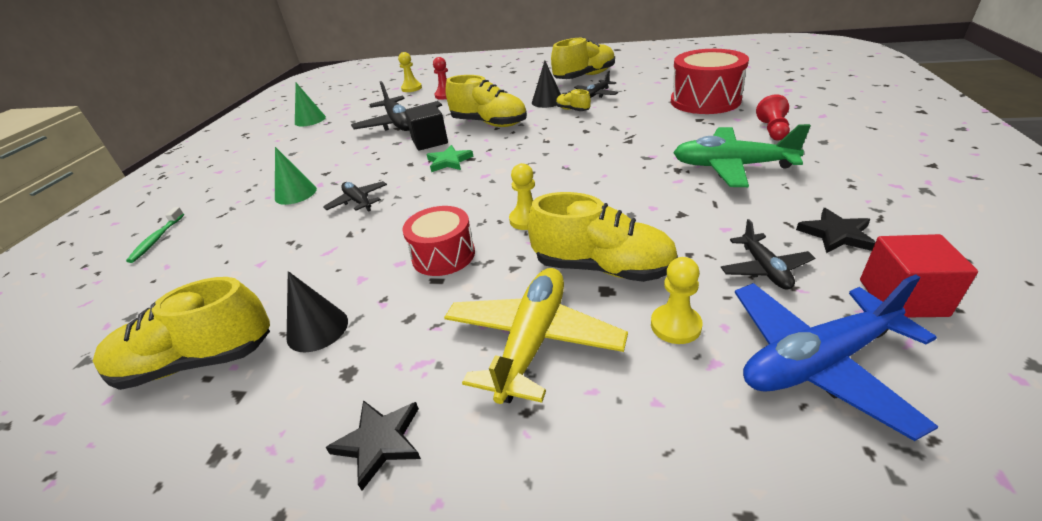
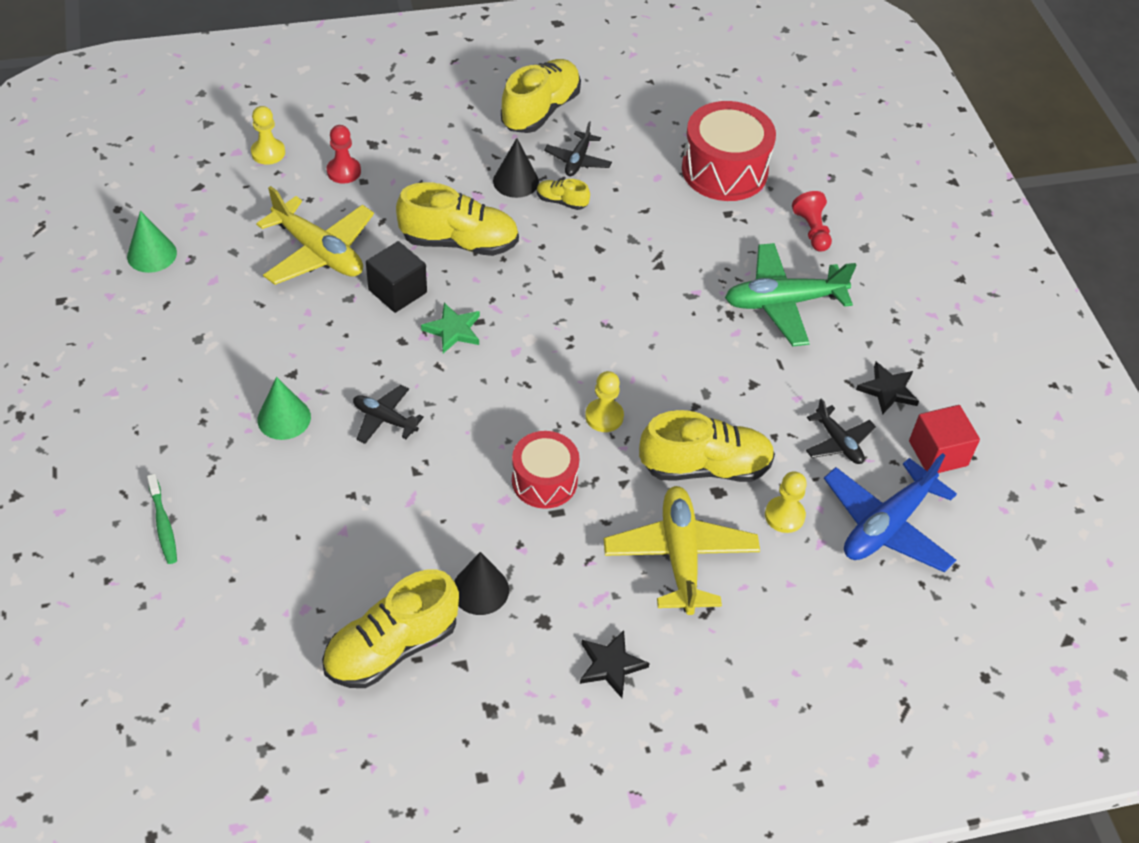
camera: 30 degrees left, 15 degrees up
(399, 123) = (319, 252): black plane -> yellow plane

